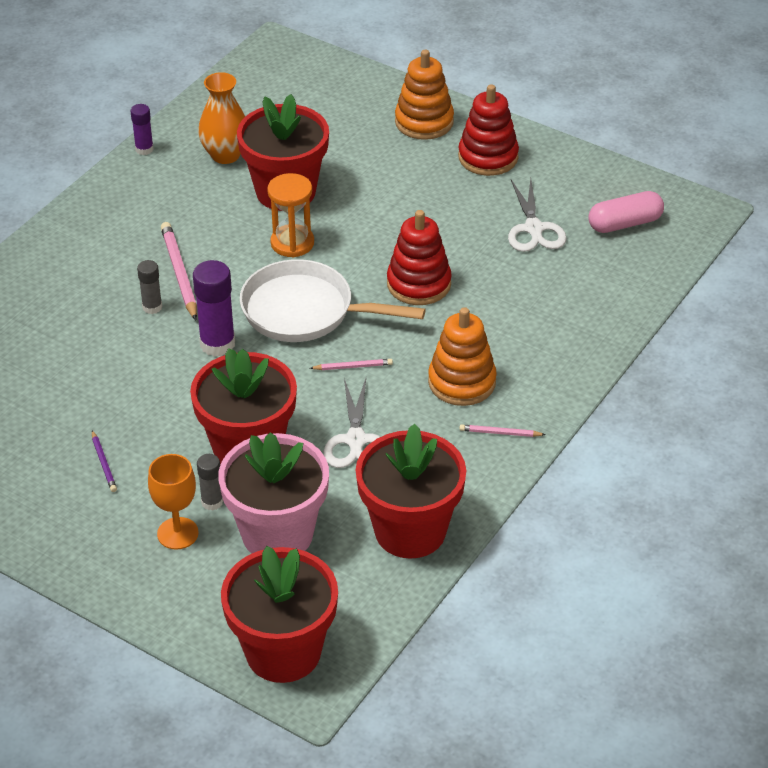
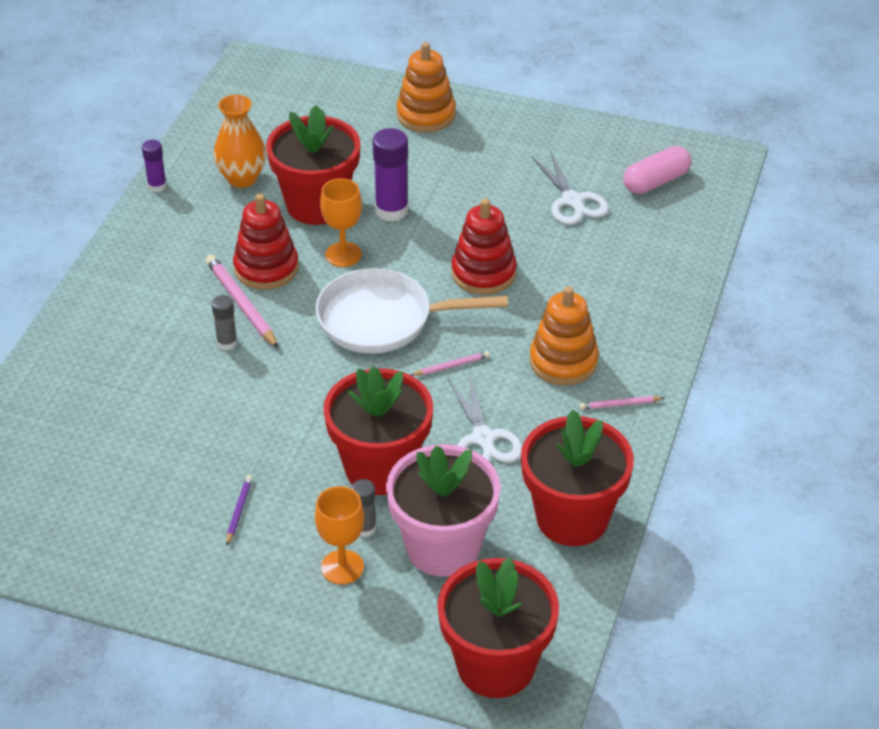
camera: 15 degrees left, 0 degrees up
(104, 463) = (239, 511): purple pencil -> purple pencil turned 135 degrees counterclockwise
(217, 344) = (308, 368): purple glue stick -> purple glue stick (391, 210)
(292, 243) = (343, 254): orange hourglass -> orange goblet
(488, 157) = (501, 139): red stacking toy -> red stacking toy (266, 268)

